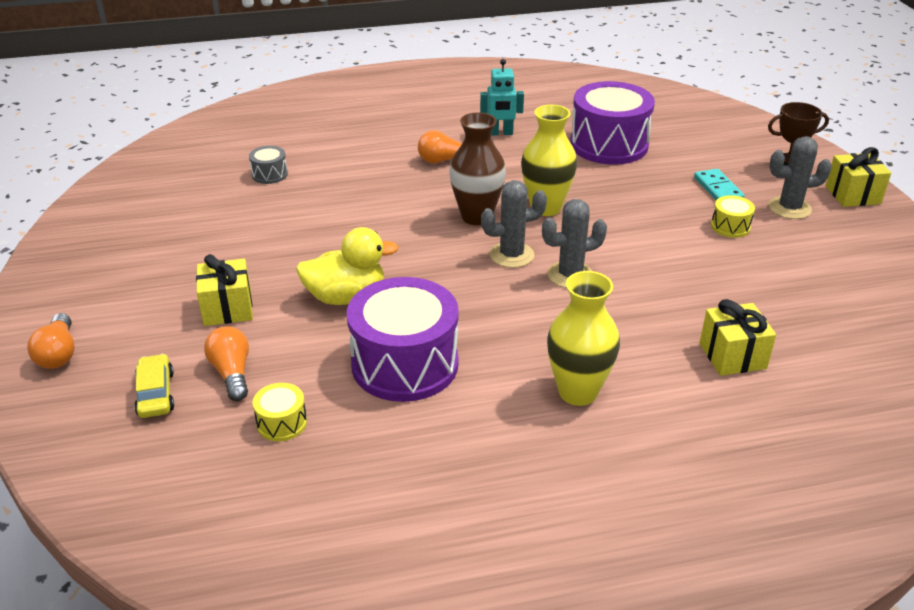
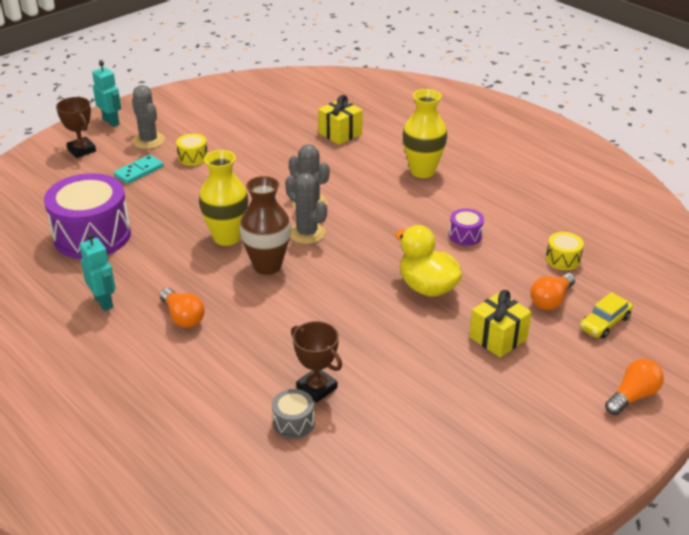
camera: 120 degrees left, 0 degrees up
(291, 194) = (317, 388): none -> brown trophy
(405, 364) = (465, 235): purple drum -> purple drum, size x0.43
(852, 195) = (111, 122): yellow gift -> turquoise robot

